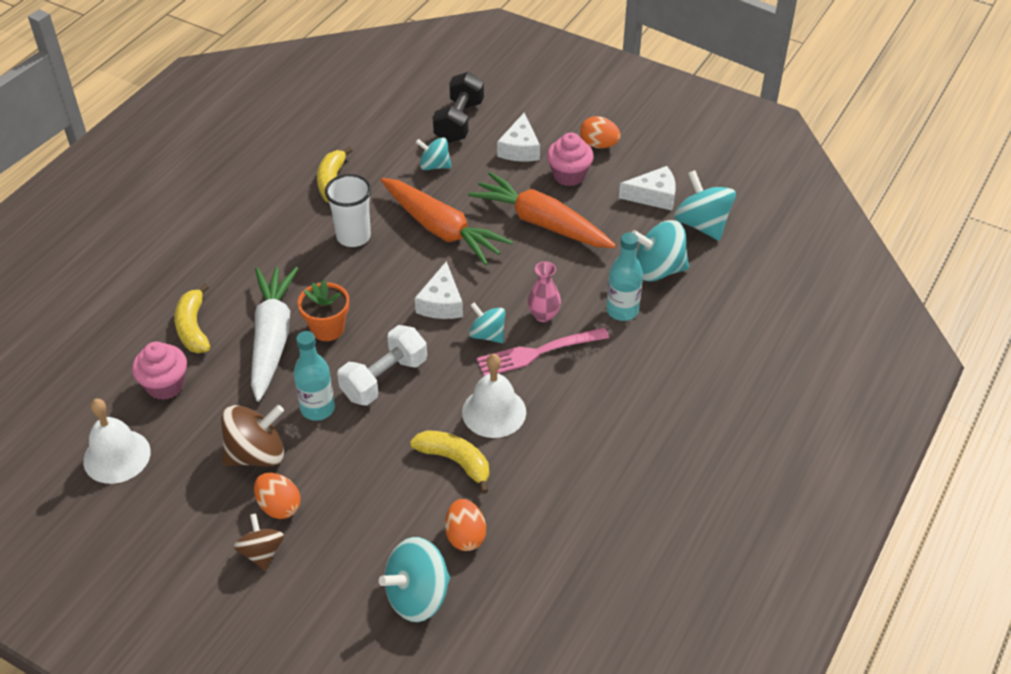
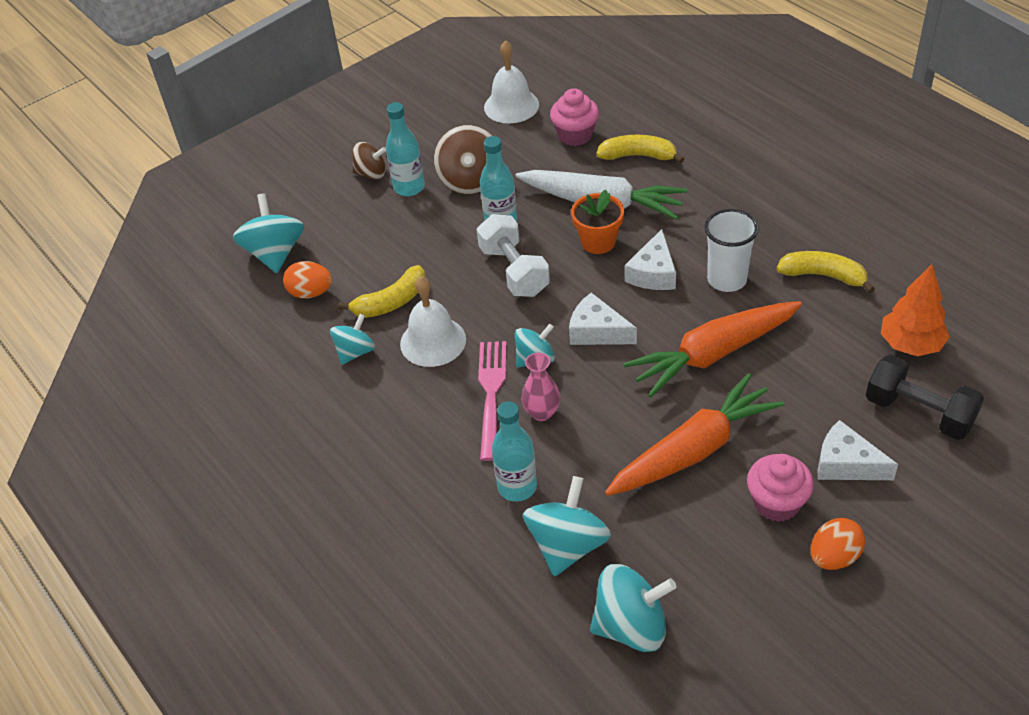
camera: 115 degrees right, 0 degrees up
(279, 506) = (409, 187): orange egg -> turquoise bottle
(394, 131) = (910, 344): none -> orange tree
(434, 166) = (832, 370): turquoise spinning top -> turquoise spinning top (355, 352)
(653, 196) = (706, 587): white cheese -> white cheese (653, 273)

